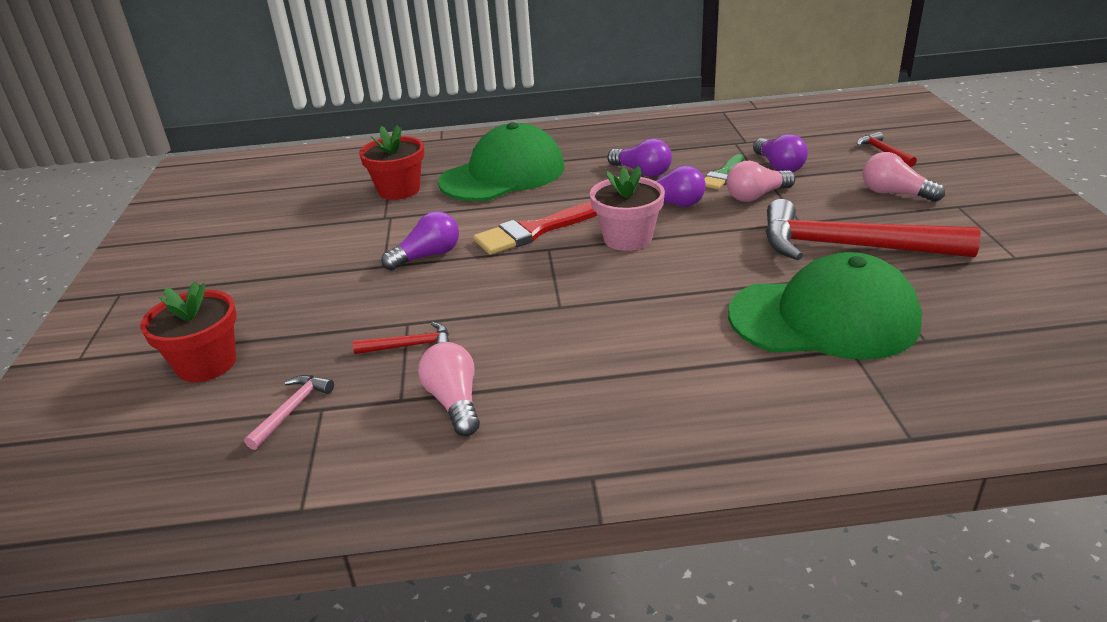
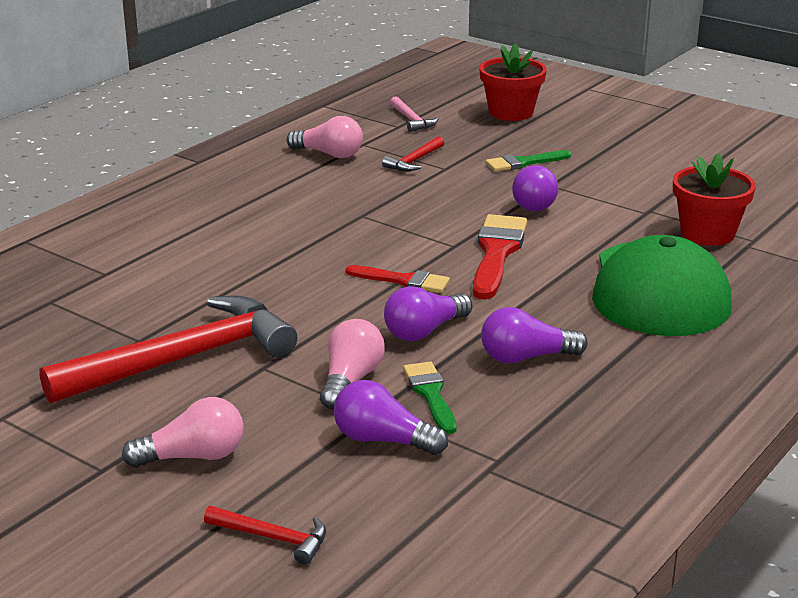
camera: 130 degrees right, 5 degrees down
(347, 296) = (523, 163): none -> green brush
(627, 238) = (403, 281): pink flower pot -> red brush
(824, 318) = (146, 286): green cap -> none

